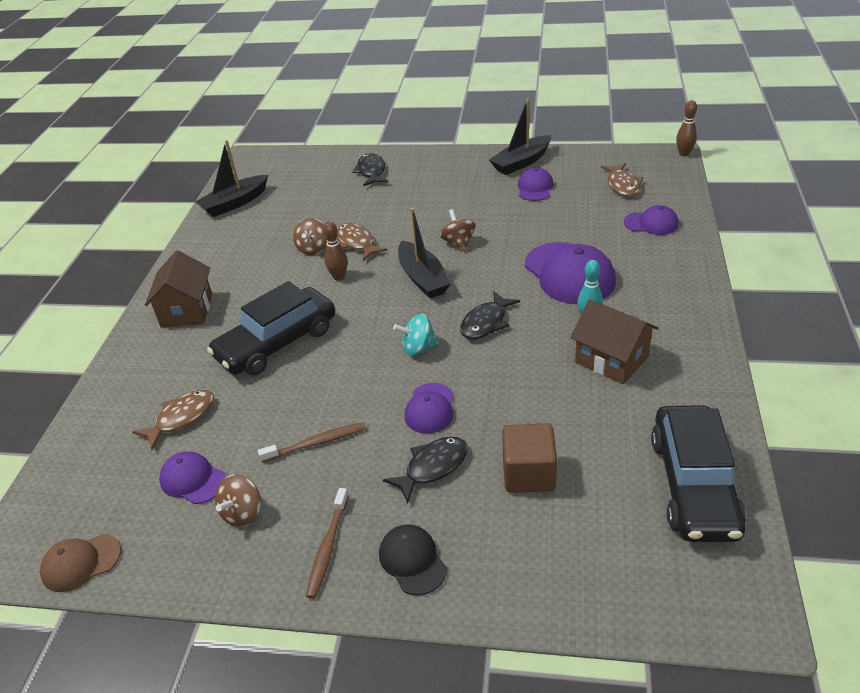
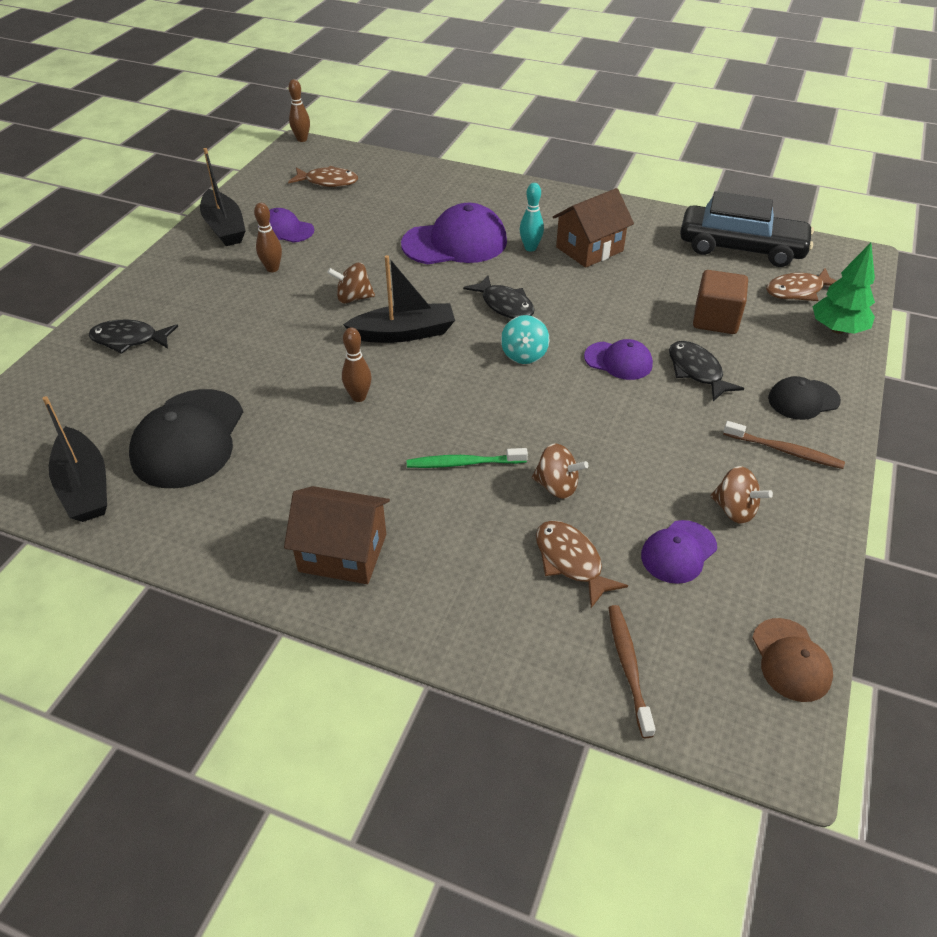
camera: 80 degrees left, 5 degrees up
(277, 343) = (463, 463): black car -> green toothbrush
(281, 223) = (188, 439): none -> black cap
(313, 249) = (279, 413): brown spinning top -> brown spinning top (557, 486)
(316, 443) = (645, 445): brown toothbrush -> brown toothbrush (628, 667)
(356, 243) = (295, 374): brown fish -> brown fish (798, 291)
(478, 197) = (272, 269): none -> brown bowling pin
(560, 593) = (837, 329): none -> green tree
(651, 223) = (405, 184): purple cap -> none

